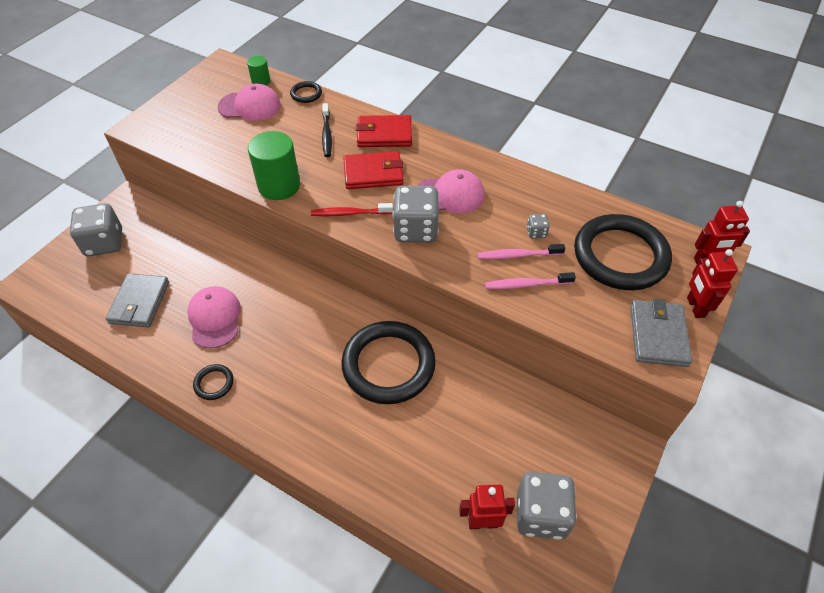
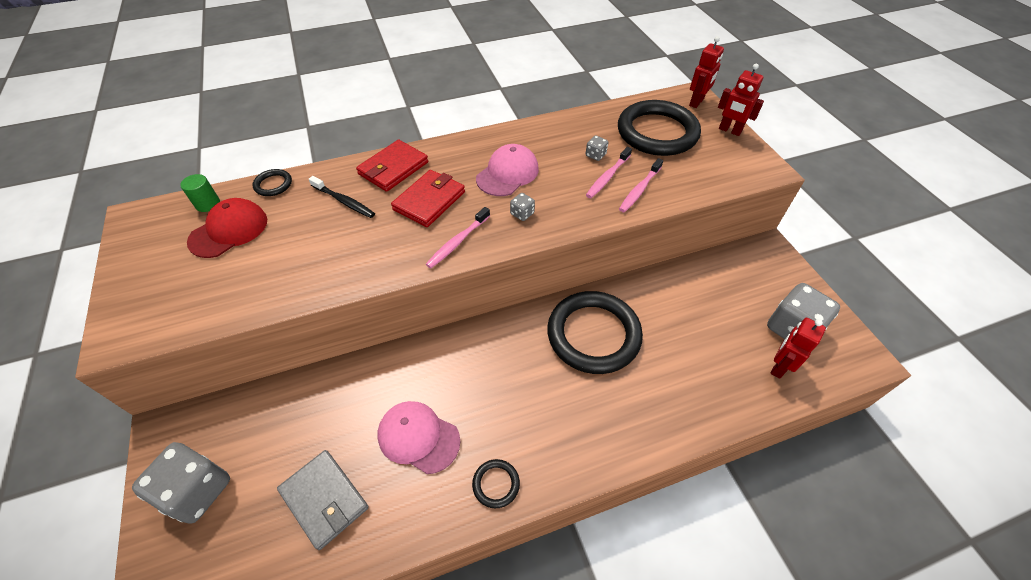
camera: 50 degrees left, 0 degrees up
(250, 106) = (229, 230): pink cap -> red cap
(279, 186) = (364, 269): green cylinder -> none
(350, 213) = (457, 242): red toothbrush -> pink toothbrush
(415, 229) = (522, 214): grey dice -> grey dice, size x0.43
(658, 335) = (739, 159): grey wallet -> none

